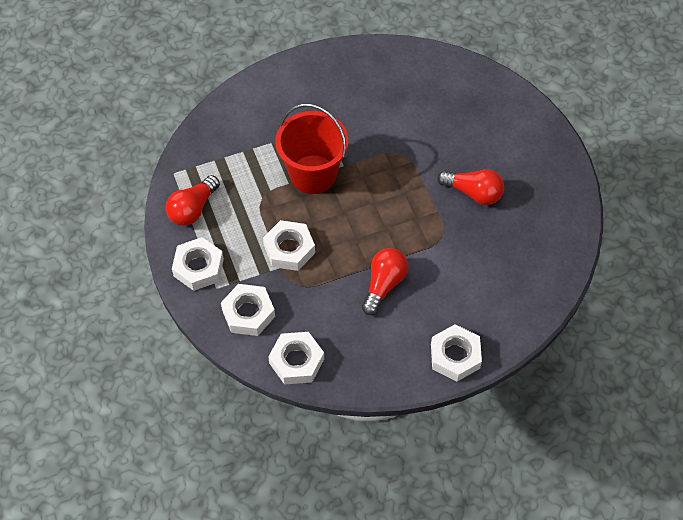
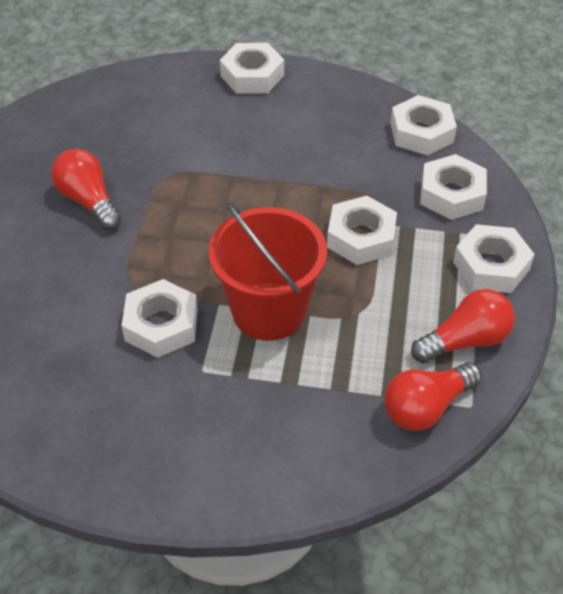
camera: 150 degrees left, 10 degrees down
(365, 139) = (161, 325): none -> white nut
(384, 284) = (274, 158): red light bulb -> red light bulb (426, 407)

